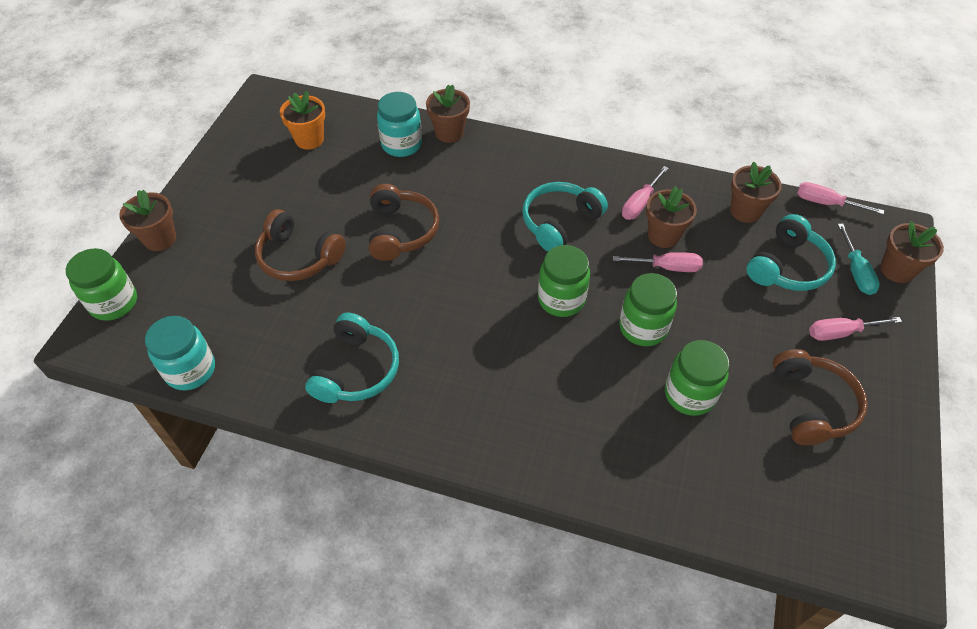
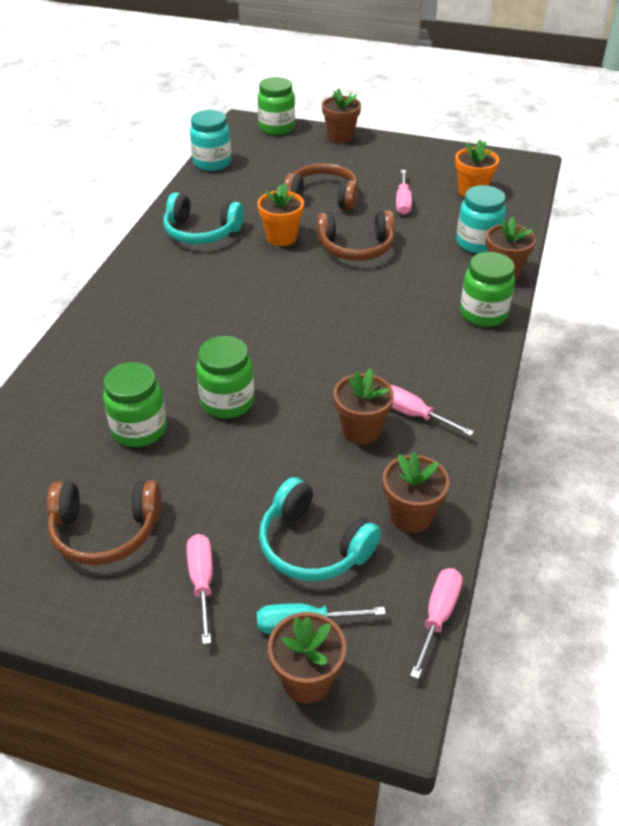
camera: 90 degrees right, 10 degrees down
(299, 257) = (323, 197): brown headphones -> brown headphones turned 75 degrees clockwise
(376, 293) = (281, 237): none -> orange flower pot
(560, 223) = (375, 348): turquoise headphones -> none
(561, 299) = (268, 346): green jar -> green jar (483, 314)
(666, 267) = (311, 428): pink screwdriver -> pink screwdriver (403, 202)

